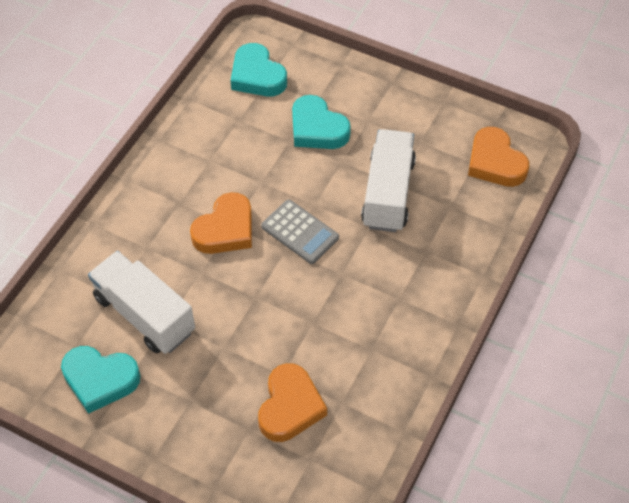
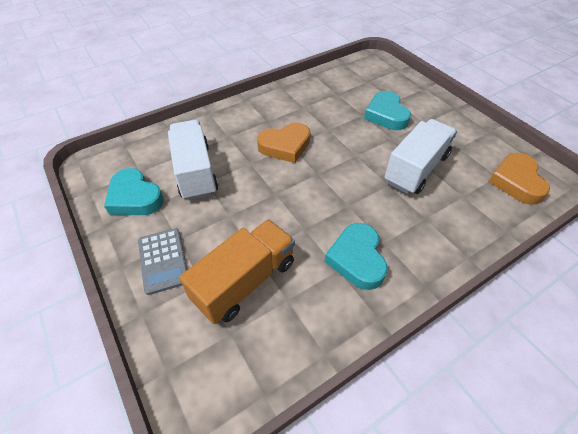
camera: 30 degrees right, 5 degrees down
(257, 76) = (364, 77): turquoise heart -> turquoise heart (357, 259)
(290, 407) = (245, 281): orange heart -> orange truck
(300, 232) = (335, 167): grey calculator -> grey calculator (163, 260)

